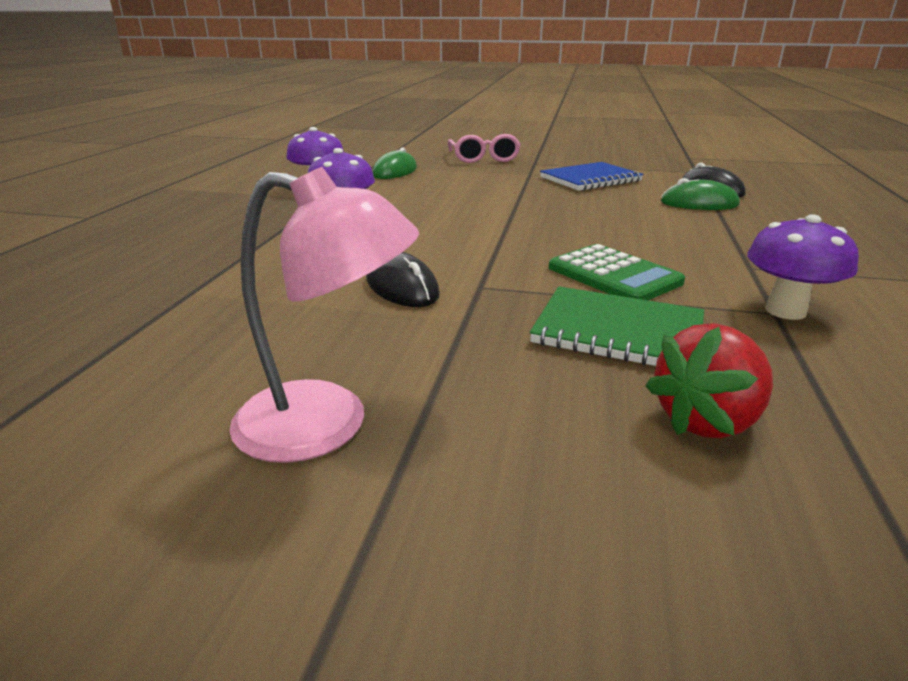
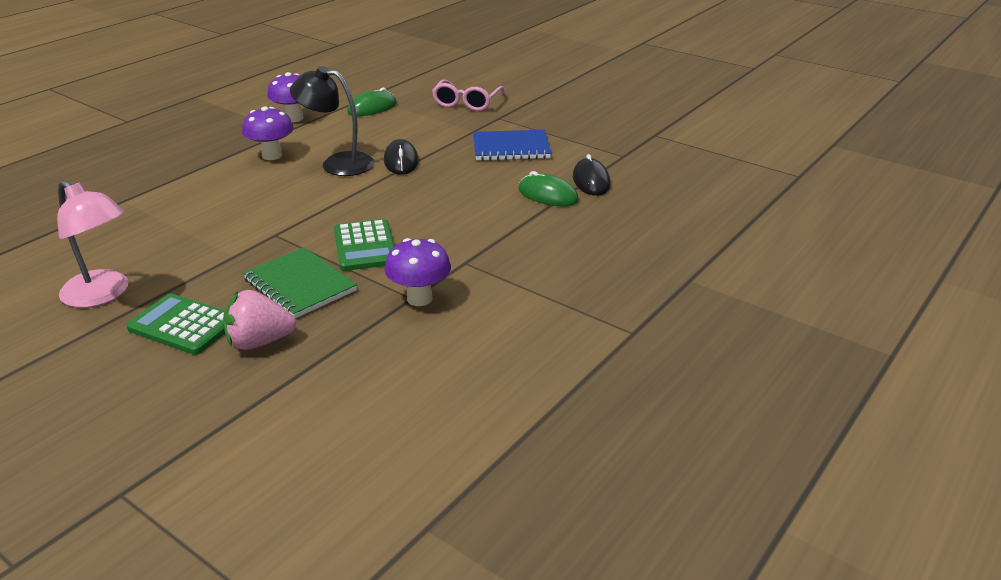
camera: 25 degrees right, 5 degrees up
(402, 287) = (232, 224): black mouse -> black mouse (401, 161)
(436, 213) = (337, 163): none -> black lamp
(546, 432) = (183, 325): none -> green calculator
(707, 420) = (259, 342): red strawberry -> pink strawberry

